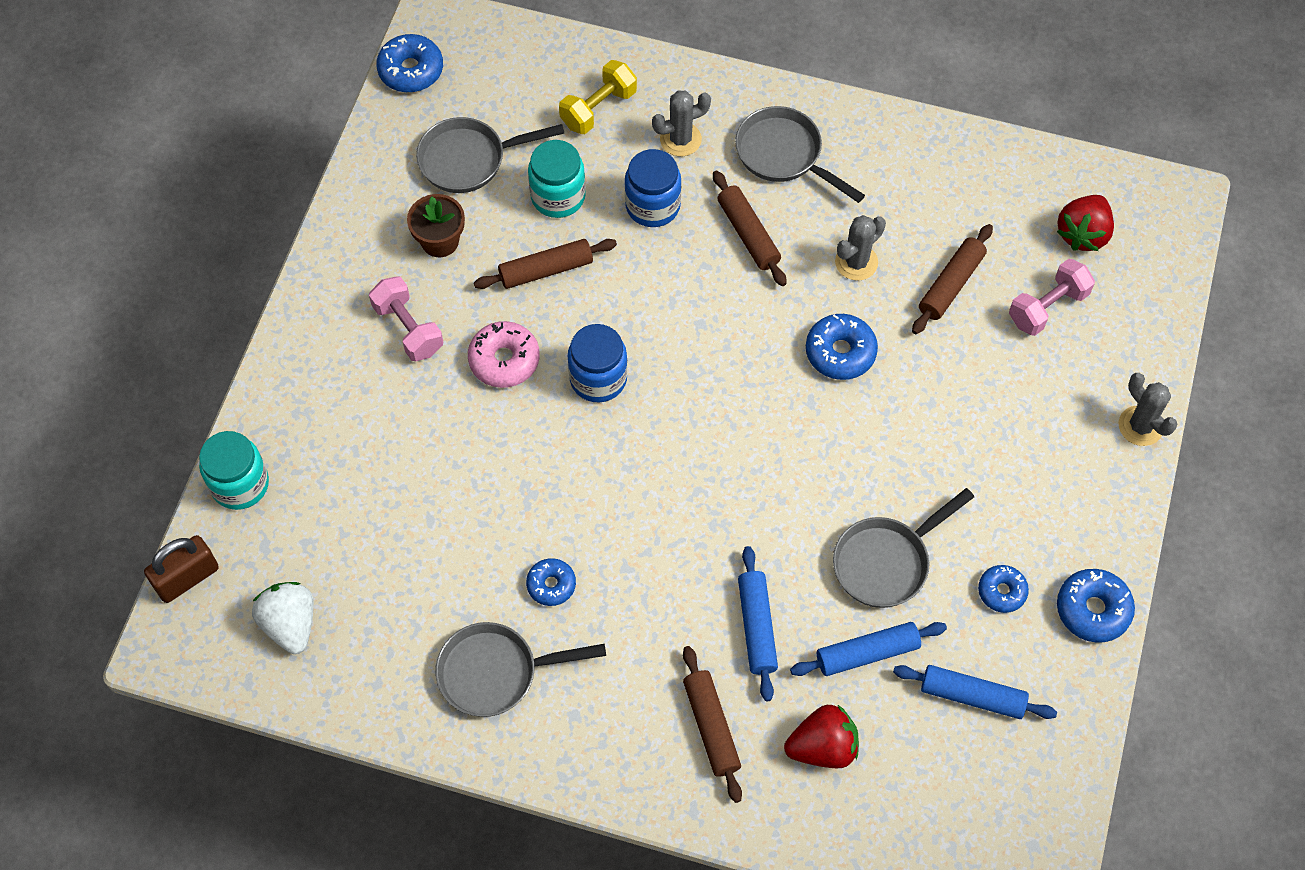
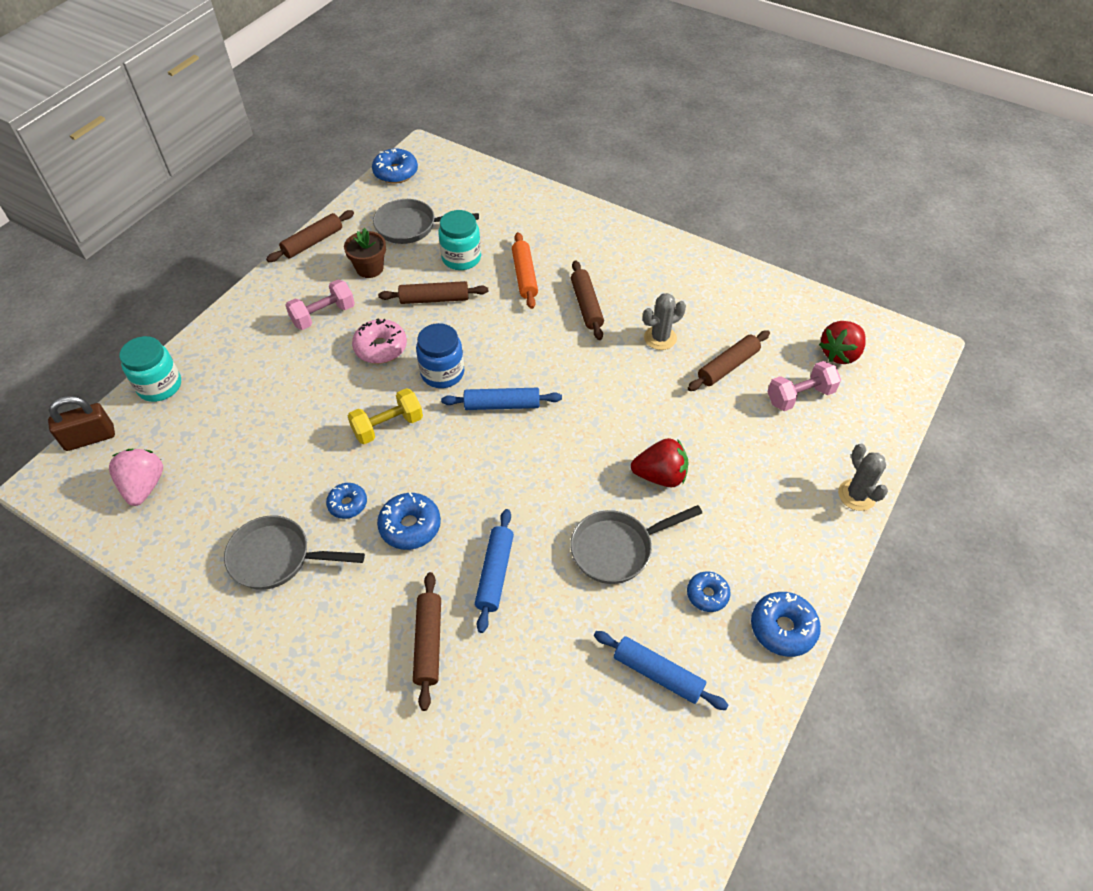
camera: 15 degrees right, 10 degrees down
(290, 624) = (144, 486): white strawberry -> pink strawberry
(343, 216) = (313, 242): none -> brown rolling pin
(408, 329) = (323, 315): pink dumbbell -> pink dumbbell turned 75 degrees clockwise
(598, 108) = (510, 214): yellow dumbbell -> yellow dumbbell (388, 426)
(652, 206) = (525, 276): blue jar -> orange rolling pin
(680, 139) = (559, 241): grey cactus -> none
(784, 155) = (629, 263): grey pan -> none
(822, 747) = (515, 684): red strawberry -> red strawberry (660, 476)
(840, 352) = (629, 393): blue donut -> blue donut (410, 526)
(867, 653) = (578, 616): blue rolling pin -> blue rolling pin (502, 405)

